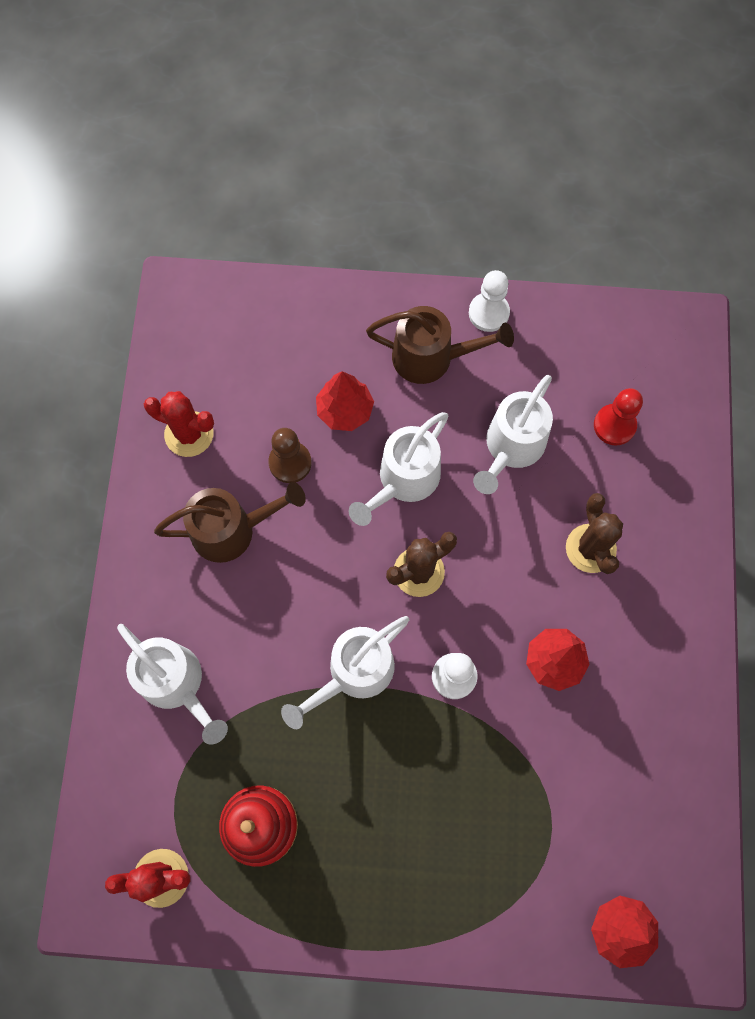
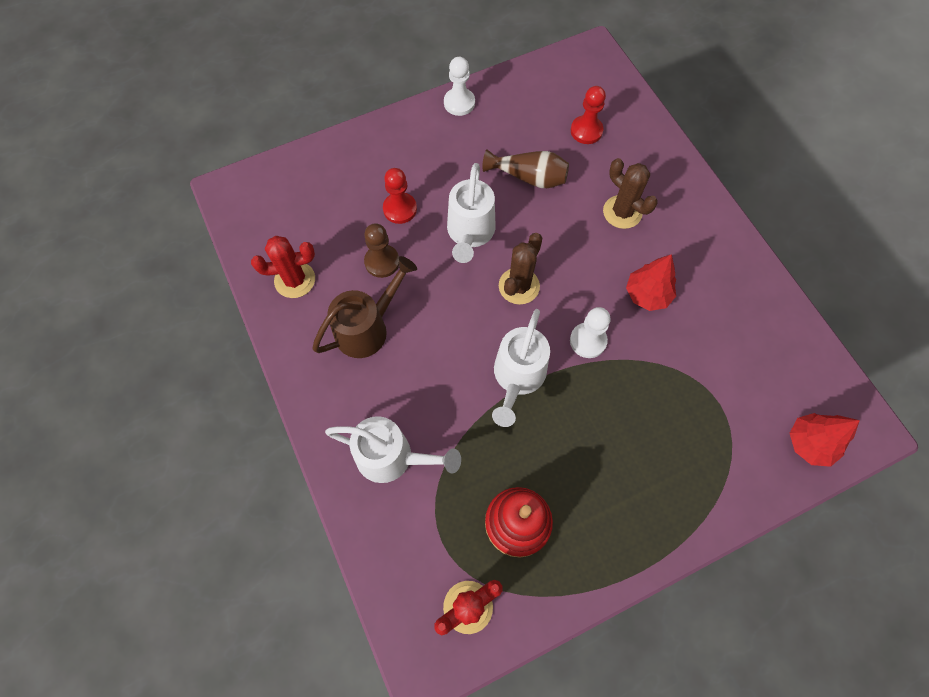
camera: 30 degrees left, 5 degrees down
(345, 410) = (400, 209): red tree -> red pawn
(432, 358) = (439, 147): brown watering can -> none
(511, 448) = (529, 177): white watering can -> brown vase

